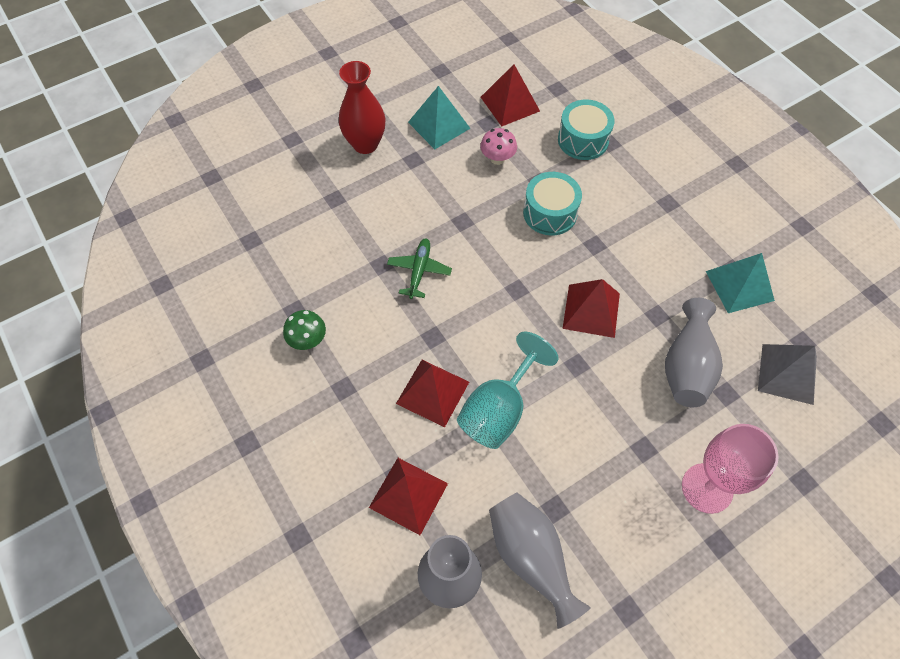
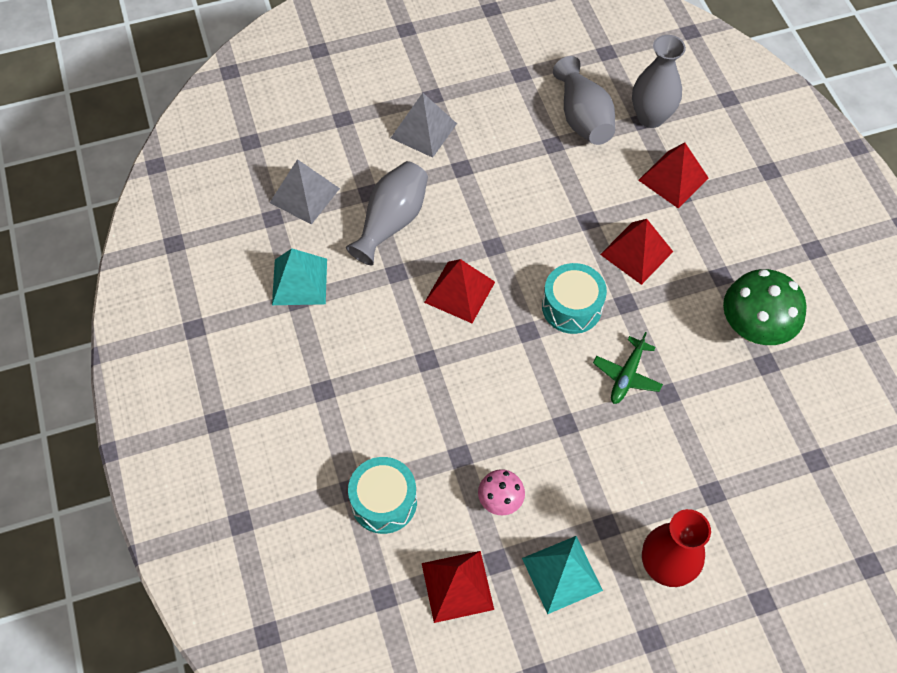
camera: 165 degrees left, 0 degrees up
(308, 340) = (753, 328): green mushroom -> green mushroom, size x1.85
(499, 410) = (578, 225): turquoise goblet -> none
(550, 213) = (462, 410): turquoise drum -> turquoise drum (572, 307)
(707, 488) = (423, 130): pink goblet -> grey pyramid

